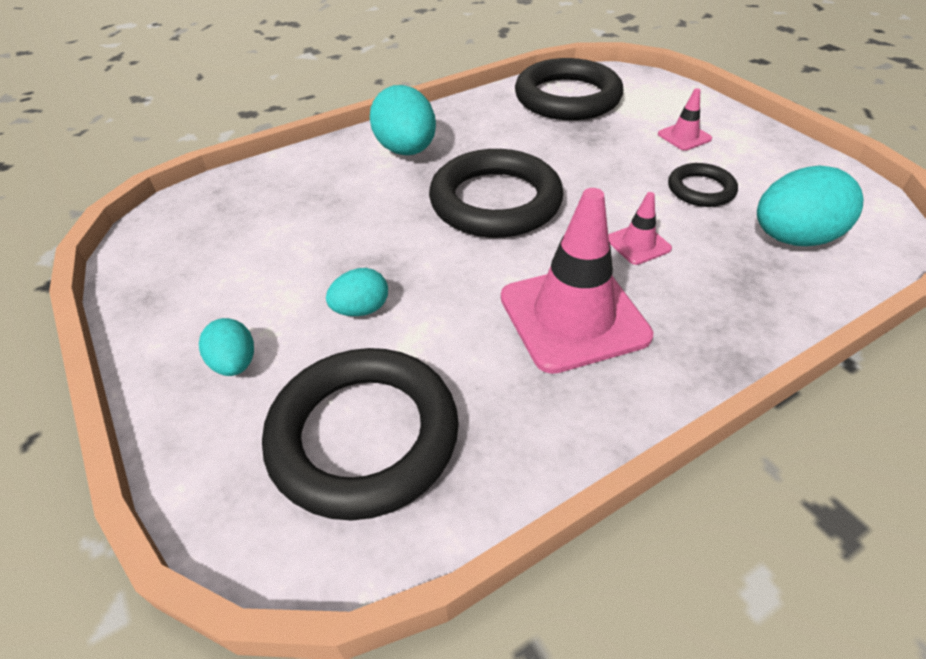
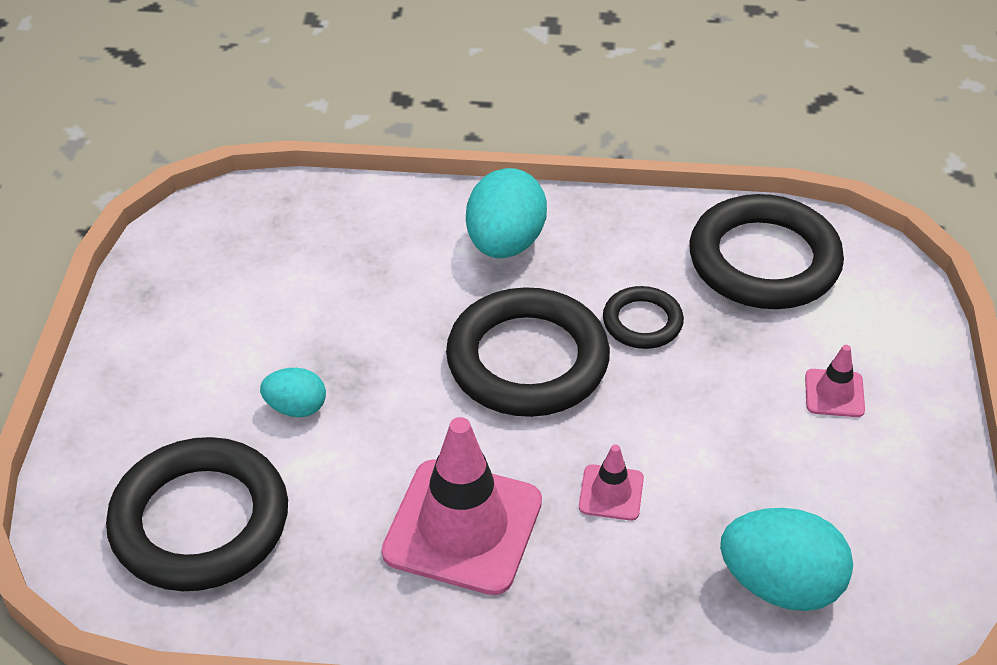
camera: 35 degrees right, 0 degrees up
(235, 364) = (162, 399): turquoise egg -> none
(700, 189) = (759, 471): black ring -> black ring (642, 322)

